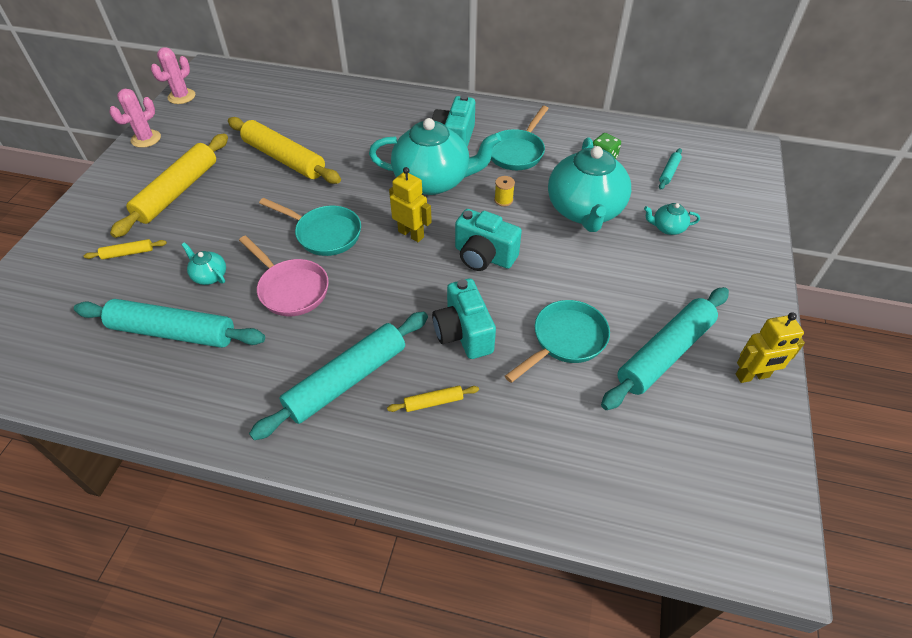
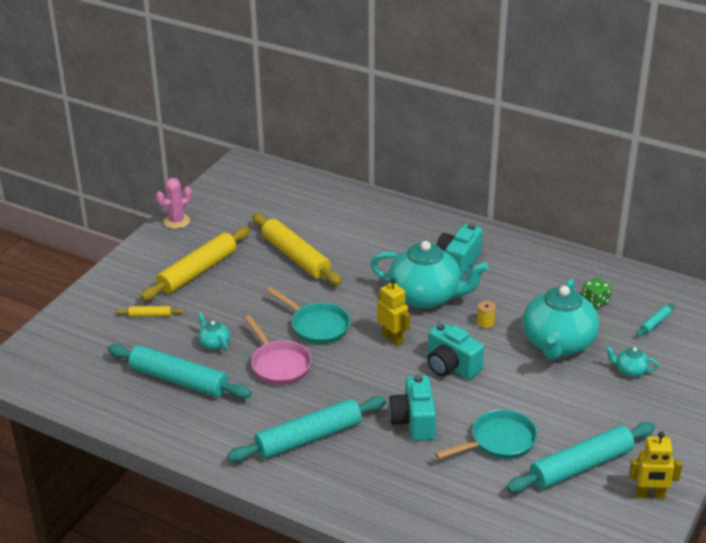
camera: 15 degrees right, 15 degrees down
(181, 96) = (213, 186): pink cactus -> none
(433, 402) = (373, 465): yellow rolling pin -> none
(517, 152) = (514, 283): turquoise pan -> none

